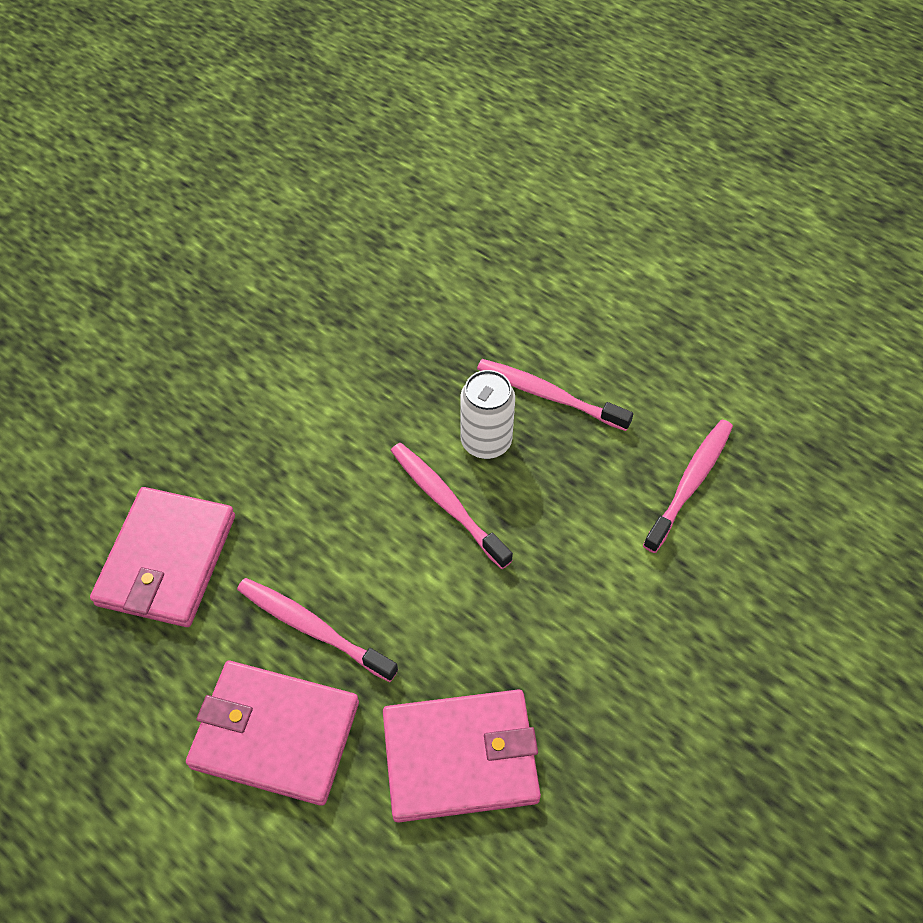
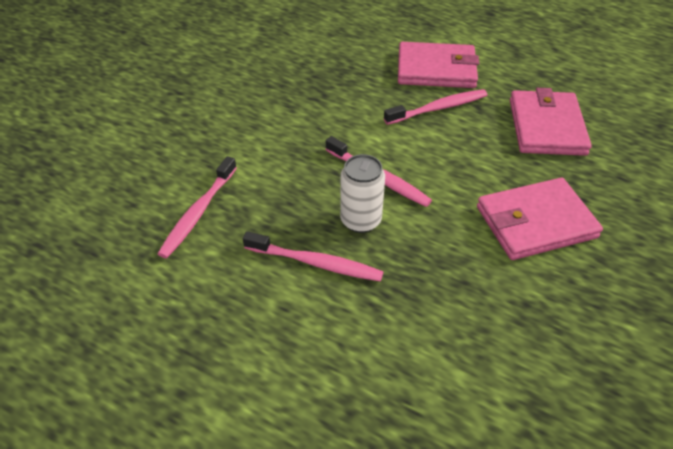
camera: 170 degrees right, 10 degrees down
(313, 628) = (438, 108): pink toothbrush -> pink toothbrush turned 45 degrees counterclockwise
(460, 757) = (336, 72): pink wallet -> pink wallet (535, 222)

